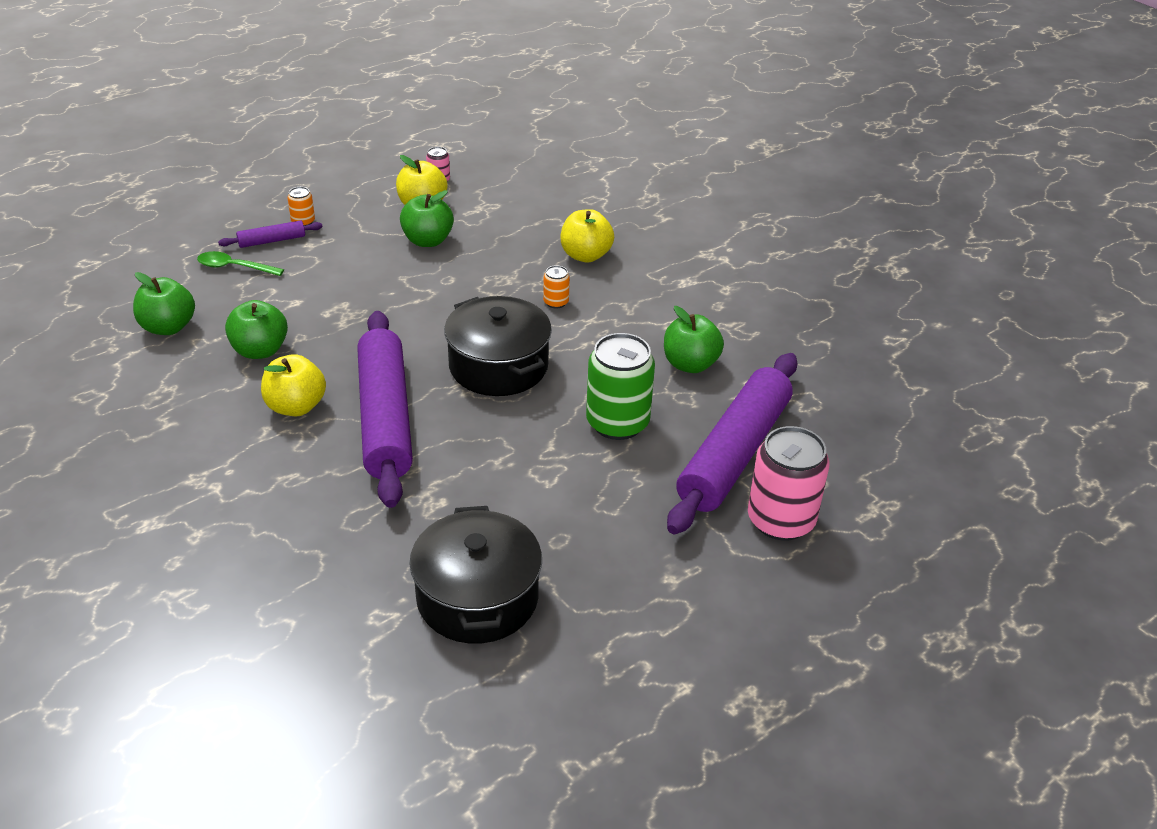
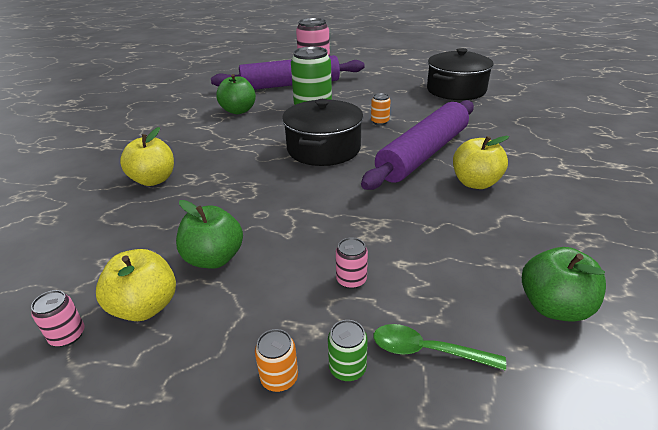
camera: 130 degrees left, 5 degrees down
(234, 267) = (427, 351): green spoon -> green spoon turned 135 degrees clockwise
(260, 350) = (472, 234): green apple -> none
(272, 241) = (347, 368): purple rolling pin -> green can
(318, 276) = (351, 280): none -> pink can
(556, 302) = (231, 163): orange can -> orange can (380, 121)

